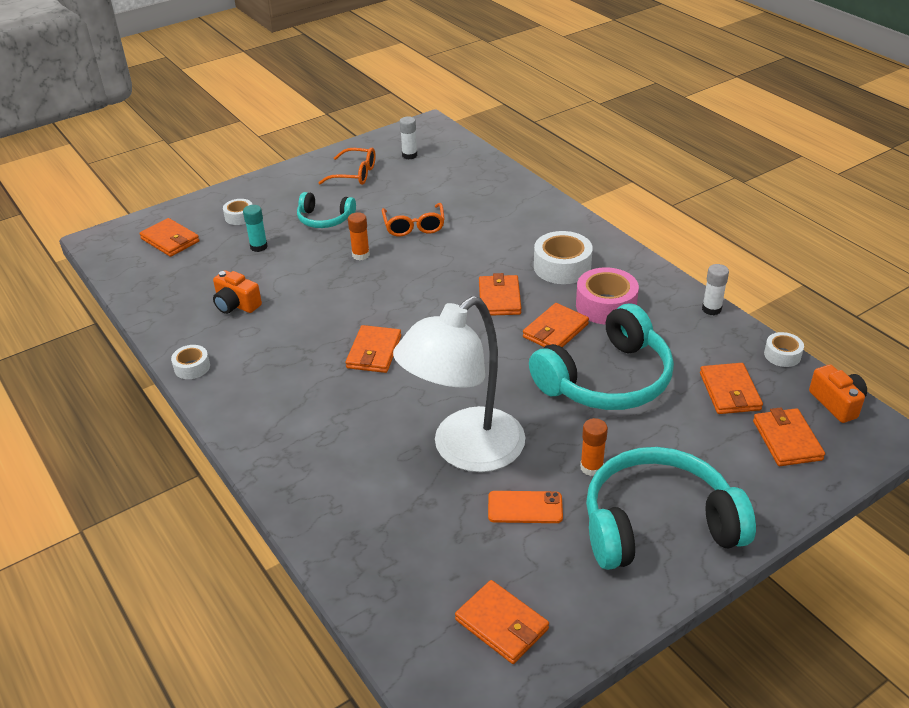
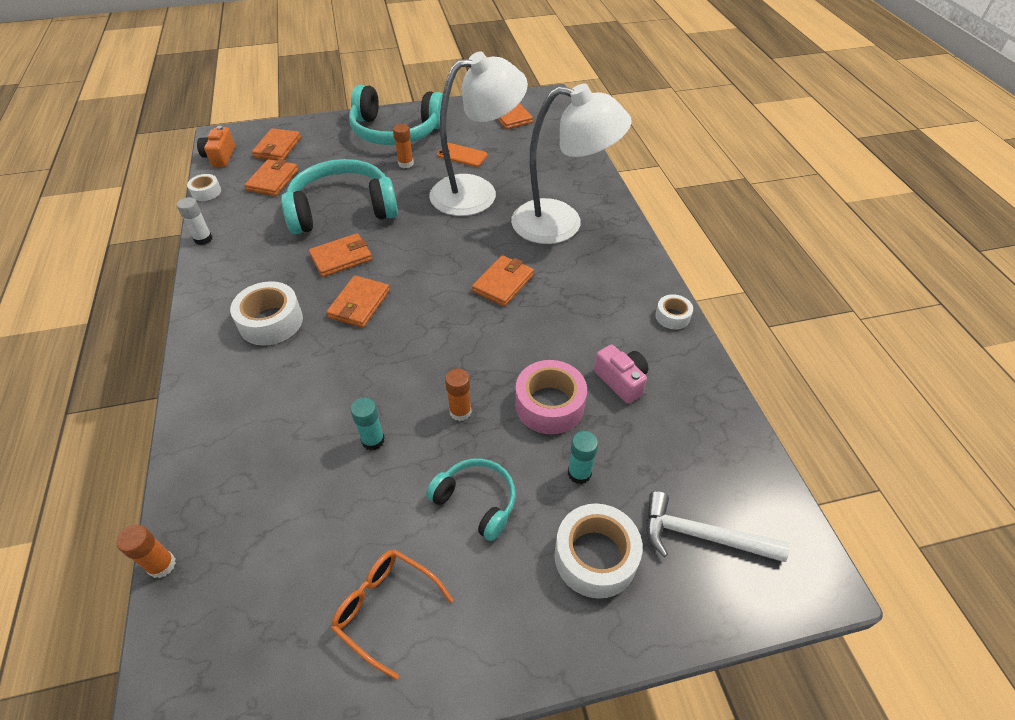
camera: 160 degrees left, 10 degrees up
(170, 240) = (701, 535): orange wallet -> white hammer
(236, 305) = (621, 381): orange camera -> pink camera
(239, 217) = (595, 557): white tape -> white tape, size x1.80
(336, 437) = (561, 224): none -> white lamp
(409, 155) = (271, 632): white glue stick -> none
(414, 226) = (373, 440): orange glasses -> turquoise glue stick
(491, 158) = (162, 565): none -> orange glue stick
(606, 305) = (278, 268): pink tape -> pink tape (549, 405)

